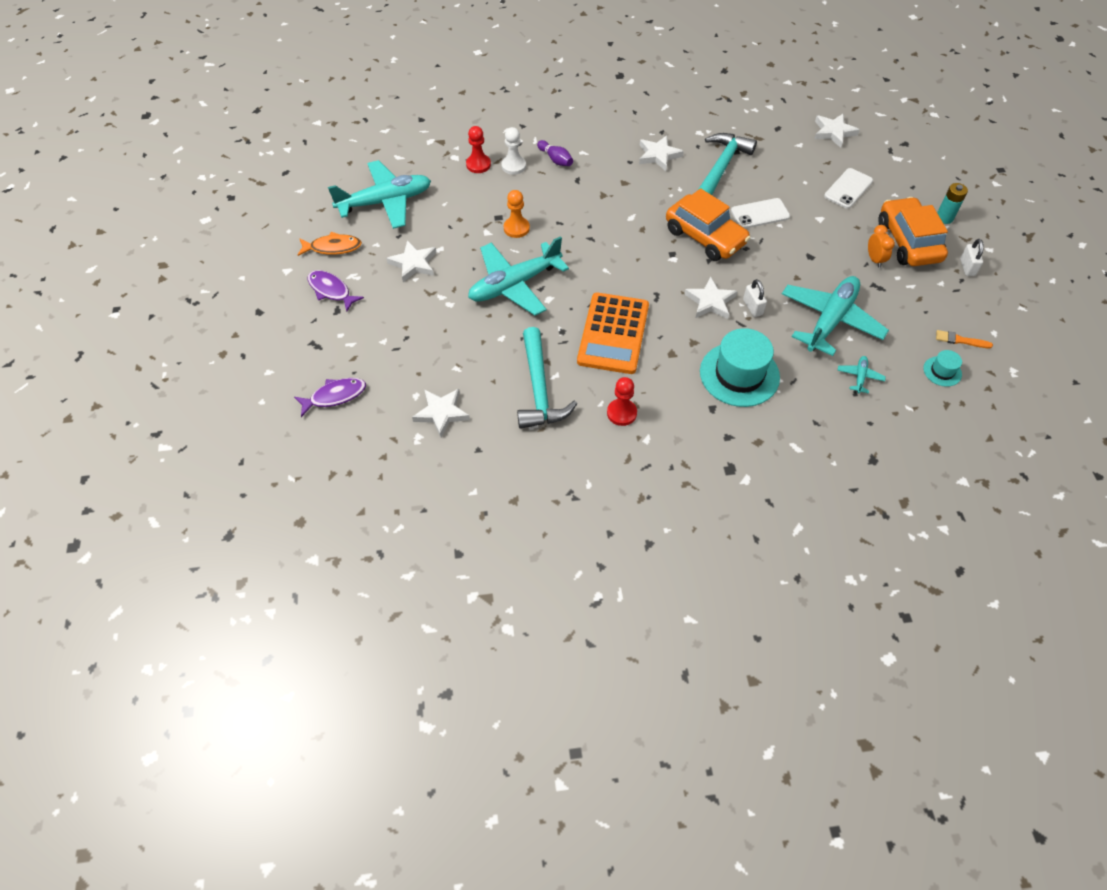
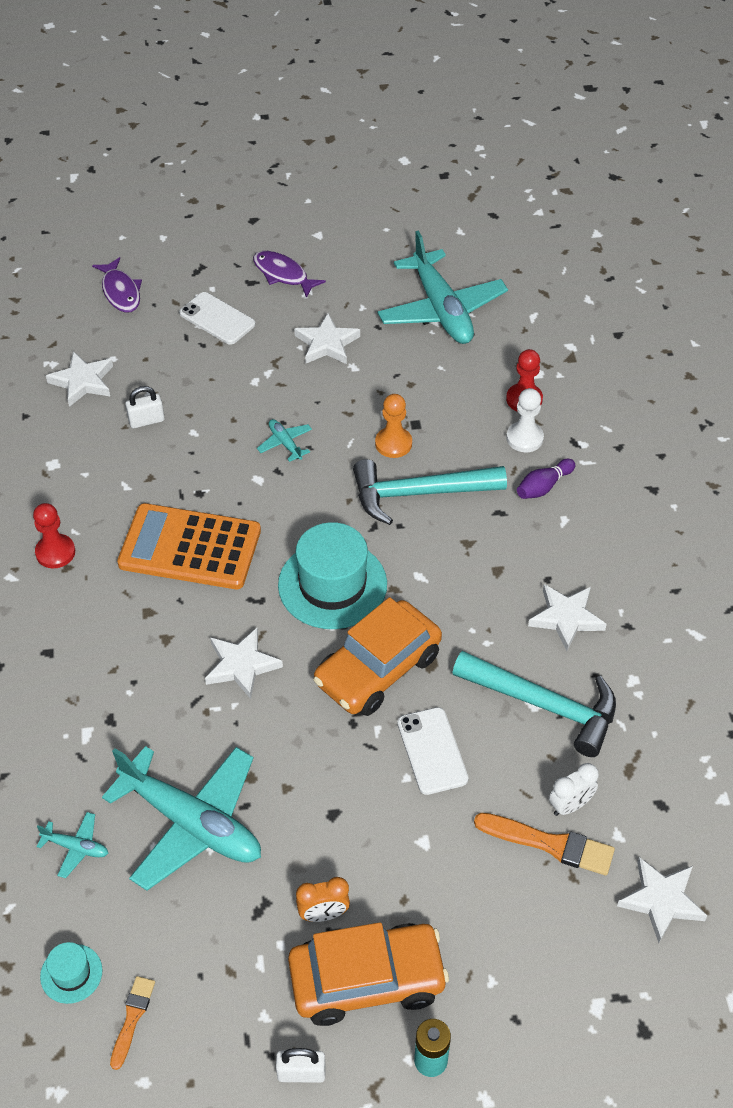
camera: 90 degrees right, 5 degrees down
(331, 290) = (283, 274): purple fish -> purple fish turned 90 degrees counterclockwise
(333, 247) = (356, 269): orange fish -> none
(514, 285) = (285, 443): turquoise plane -> turquoise plane, size x0.41
(539, 389) = (105, 470): turquoise hammer -> turquoise hammer (418, 494)
(739, 374) = (101, 689): turquoise hat -> turquoise hat (332, 585)
(752, 307) = (227, 719): white padlock -> white padlock (146, 421)
(785, 161) = (570, 805): none -> white clock
(810, 169) = (550, 844): none -> orange brush
(848, 189) = (502, 901): white phone -> white phone (217, 319)

